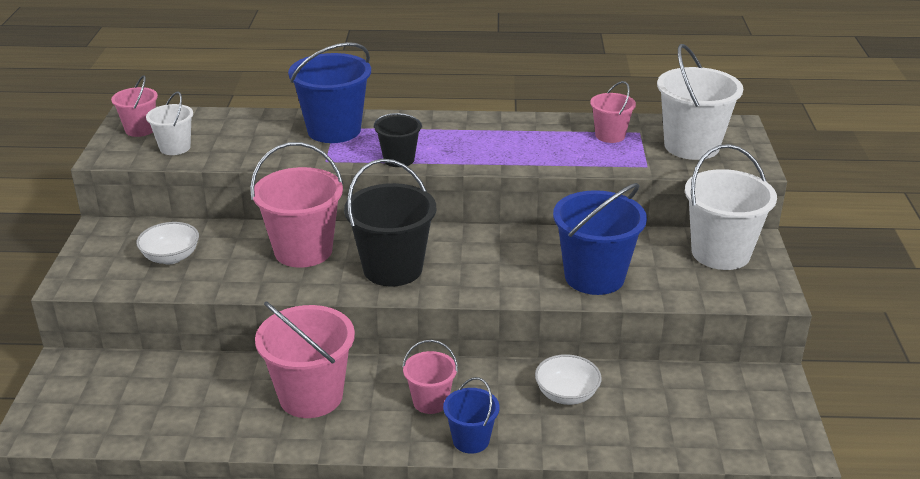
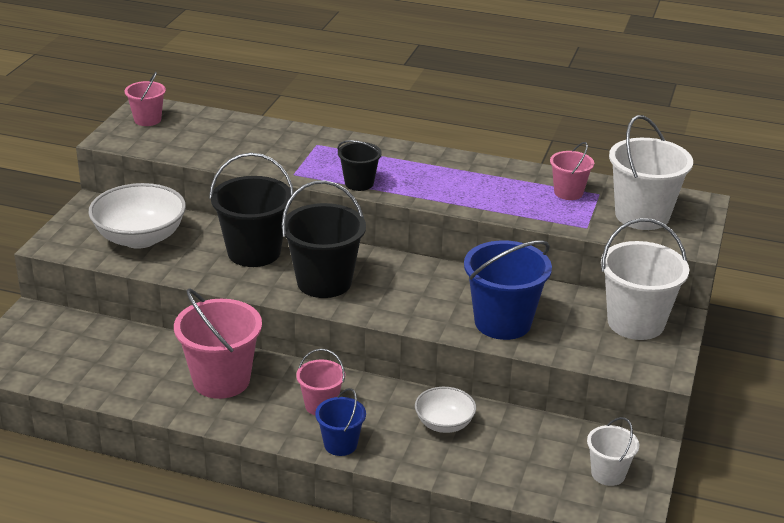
camera: 15 degrees right, 0 degrees up
(171, 257) = (140, 238): white bowl -> white bowl, size x1.75
(175, 147) = (169, 141): white bucket -> white bucket (608, 474)
(303, 251) = (254, 252): pink bucket -> black bucket
(334, 130) = (314, 147): blue bucket -> none

